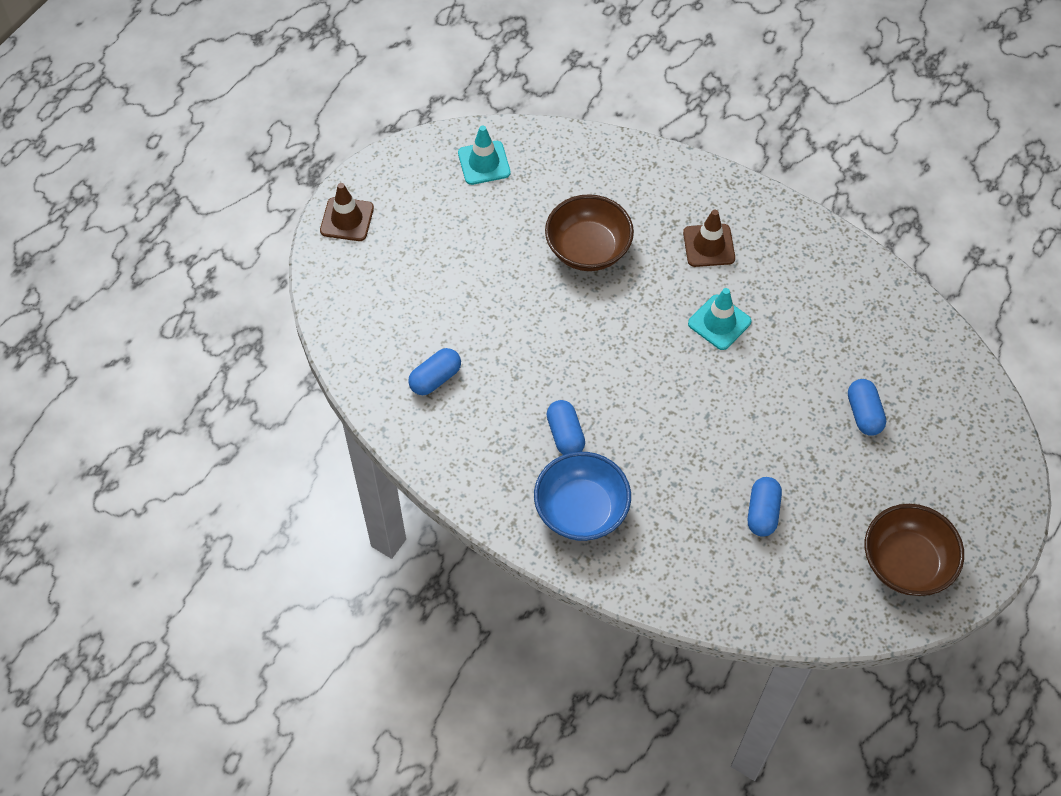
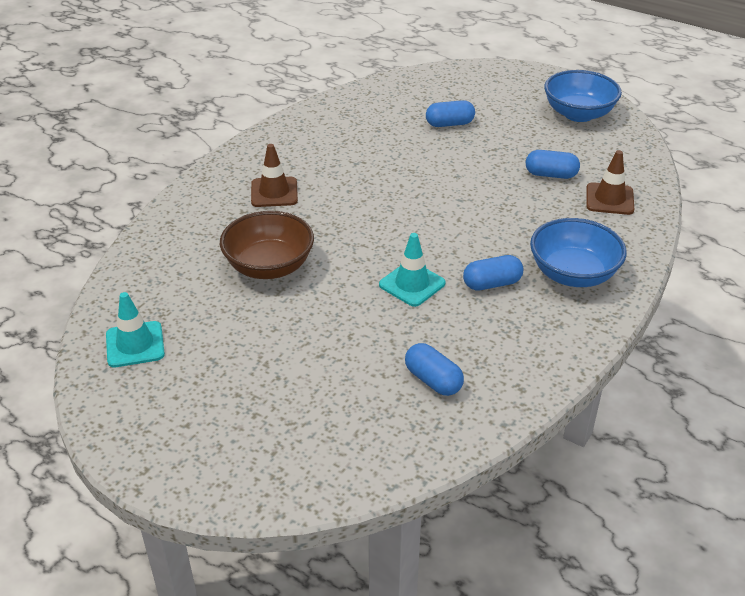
camera: 90 degrees left, 20 degrees down
(347, 219) = (195, 472): brown traffic cone -> brown traffic cone (609, 199)
(719, 322) = (361, 189): turquoise traffic cone -> turquoise traffic cone (412, 284)
(906, 563) = (578, 114): brown bowl -> blue bowl

